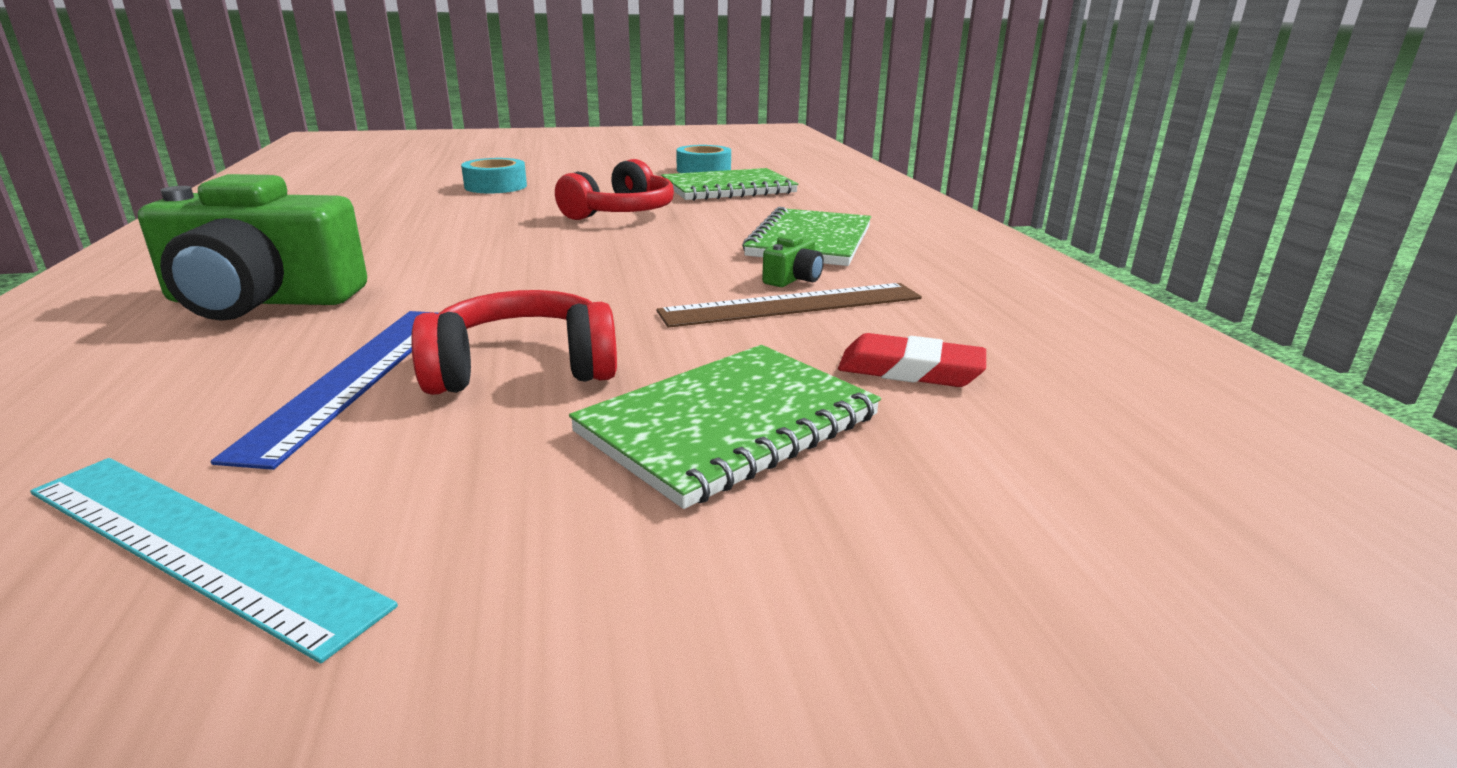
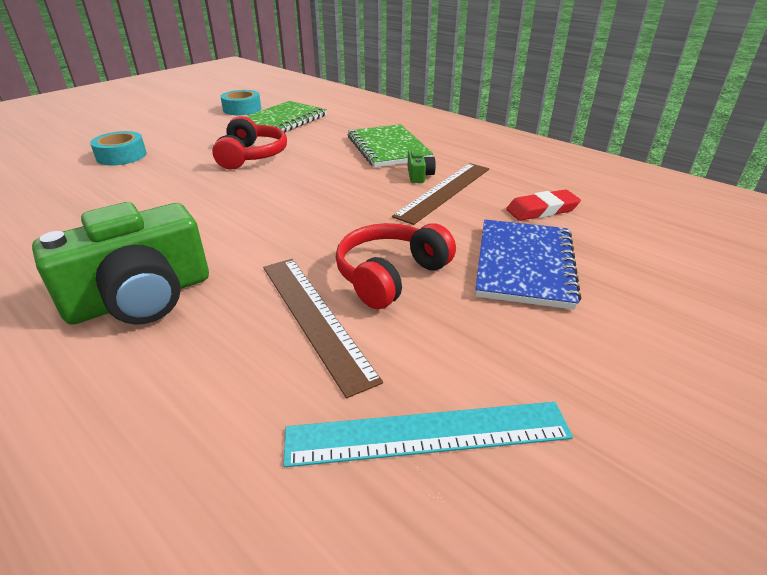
camera: 35 degrees left, 10 degrees up
(354, 376) = (314, 318): blue ruler -> brown ruler
(729, 425) = (524, 265): green notebook -> blue notebook

